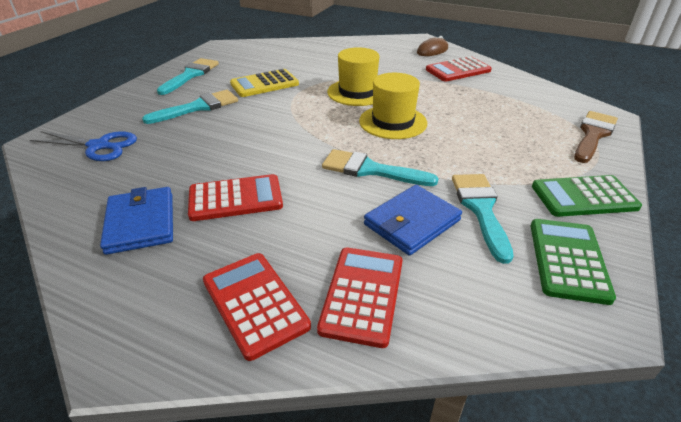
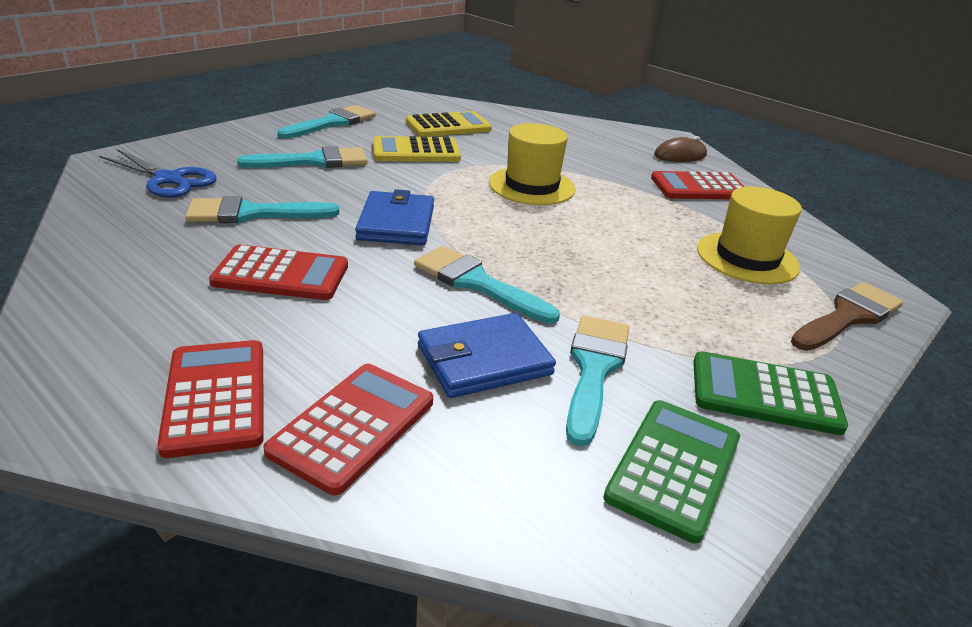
camera: 15 degrees right, 5 degrees down
(141, 223) = (154, 273): blue wallet -> blue wallet (396, 223)
(181, 157) = (252, 213): none -> turquoise brush
(273, 60) = (448, 126): none -> yellow calculator
(393, 122) = (553, 232): yellow hat -> yellow hat (747, 258)

